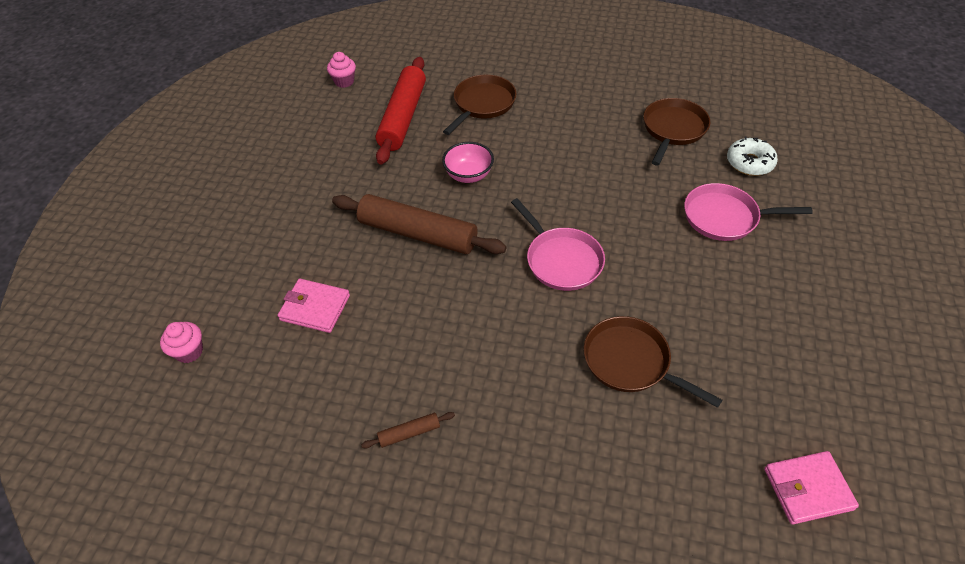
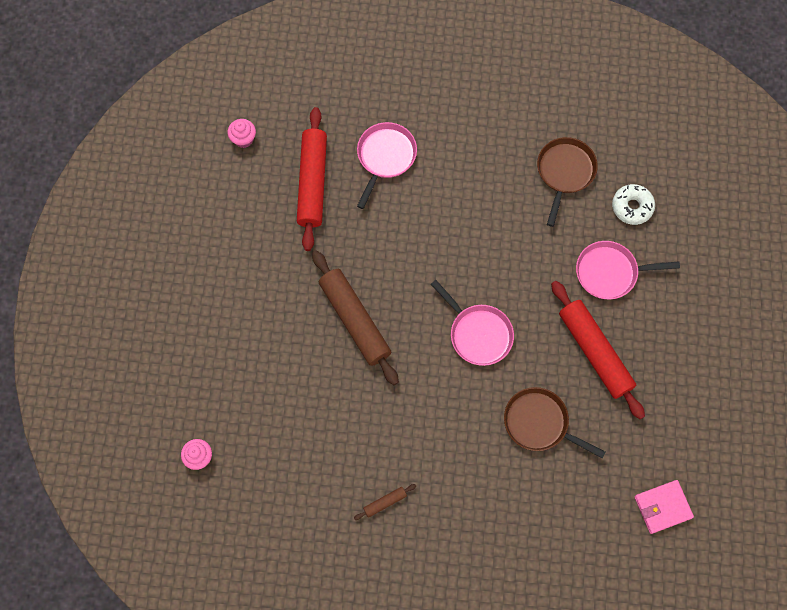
camera: 10 degrees left, 20 degrees up
(315, 308) = (287, 405): pink wallet -> none
(418, 234) = (354, 320): brown rolling pin -> brown rolling pin turned 45 degrees clockwise
(468, 175) = (387, 249): pink bowl -> none
(482, 104) = (385, 157): brown pan -> pink pan
(706, 292) = (595, 352): none -> red rolling pin

